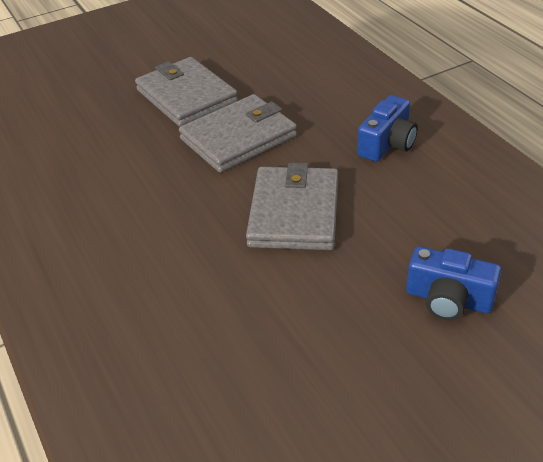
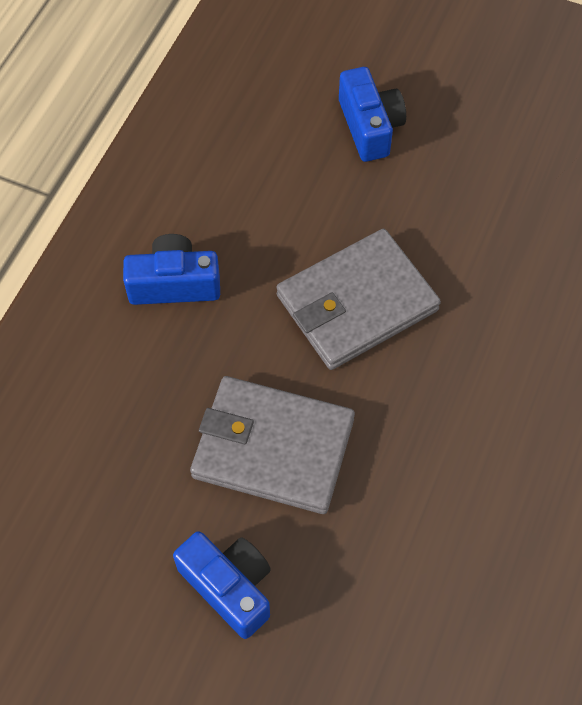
camera: 130 degrees left, 20 degrees up
(186, 96) = (229, 587): grey wallet -> blue camera

